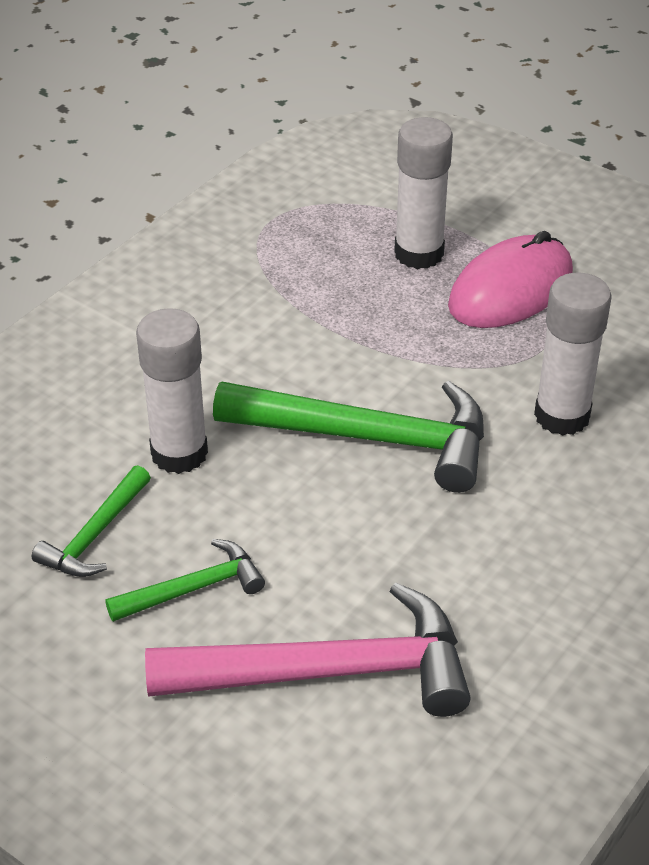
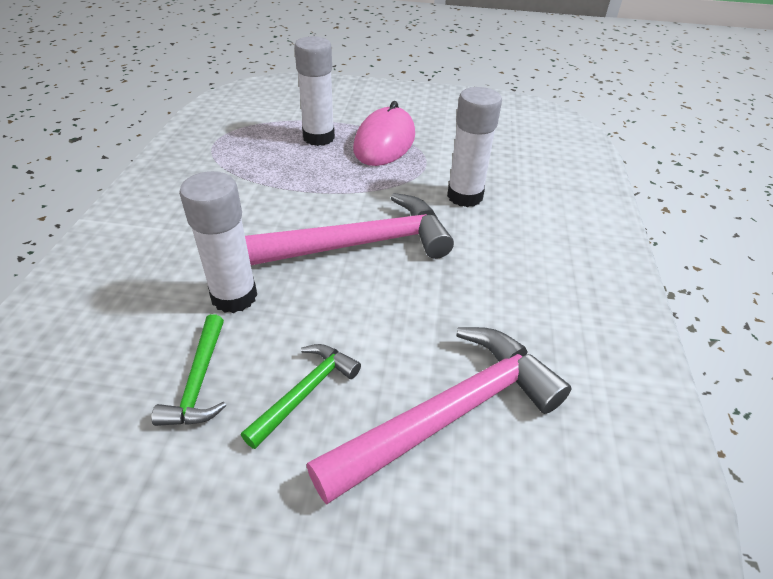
camera: 30 degrees left, 0 degrees up
(368, 438) = (361, 244): green hammer -> pink hammer

